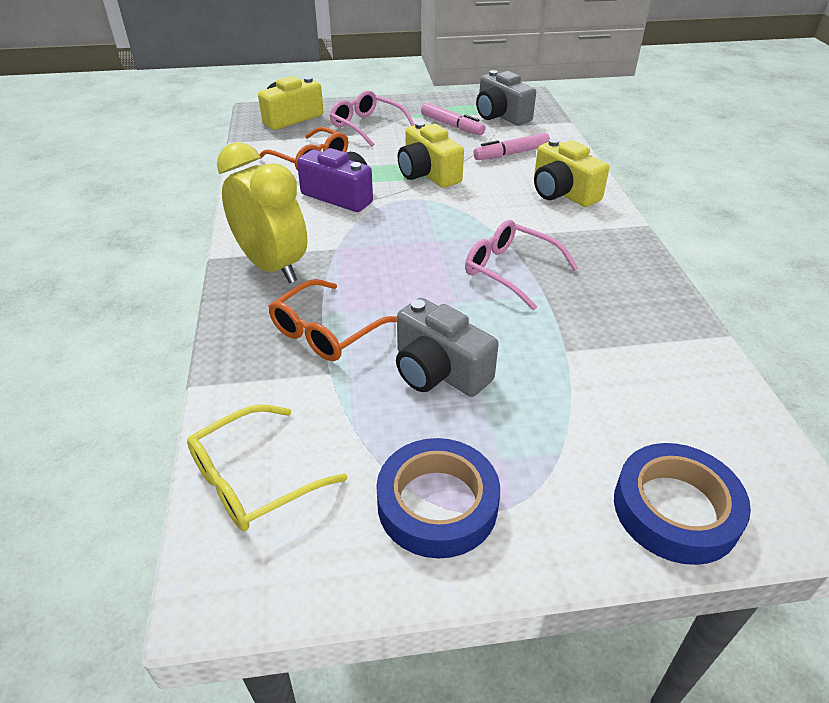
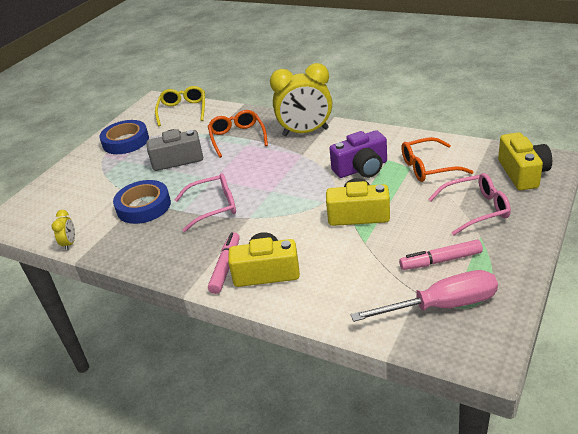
camera: 130 degrees right, 5 degrees down
(501, 115) = (442, 306): grey camera -> pink screwdriver
(511, 154) = (353, 274): pink marker -> pink marker (226, 267)
(675, 509) = (52, 189): blue tape -> blue tape (144, 206)
(721, 365) = (70, 243): none -> yellow clock

